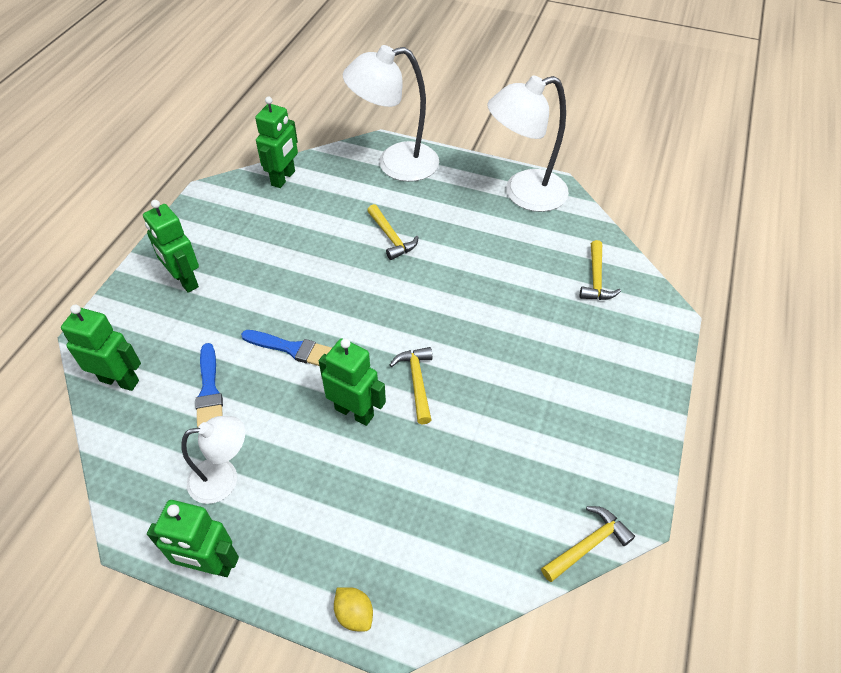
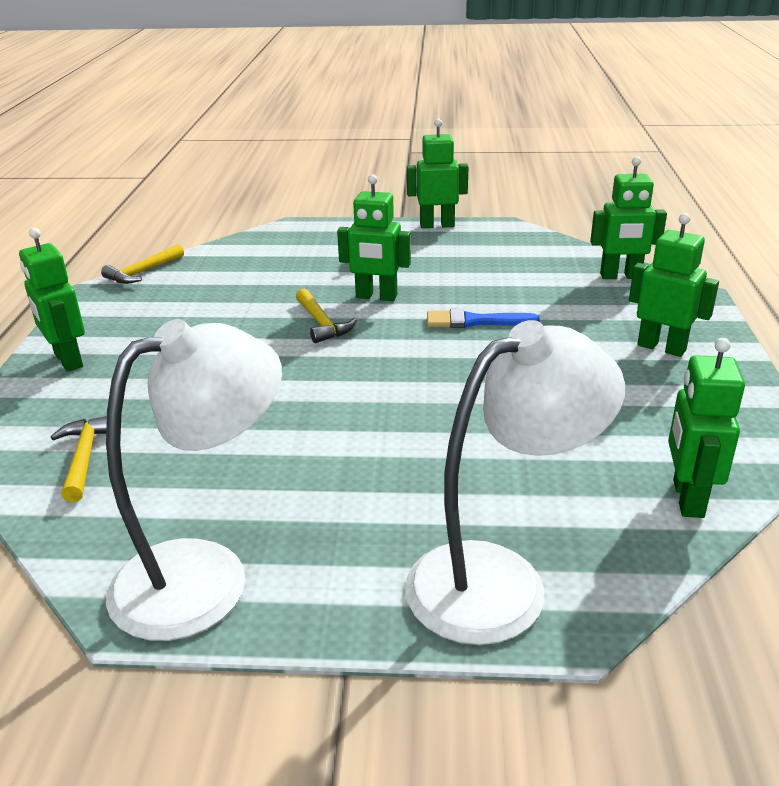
camera: 165 degrees right, 20 degrees down
(209, 390) = (529, 285): blue brush -> none
(224, 478) = (463, 252): white lamp -> none
(354, 614) = (321, 227): yellow lemon -> none
(391, 237) = (428, 447): yellow hammer -> none
(633, 387) = (68, 360): none -> green robot

